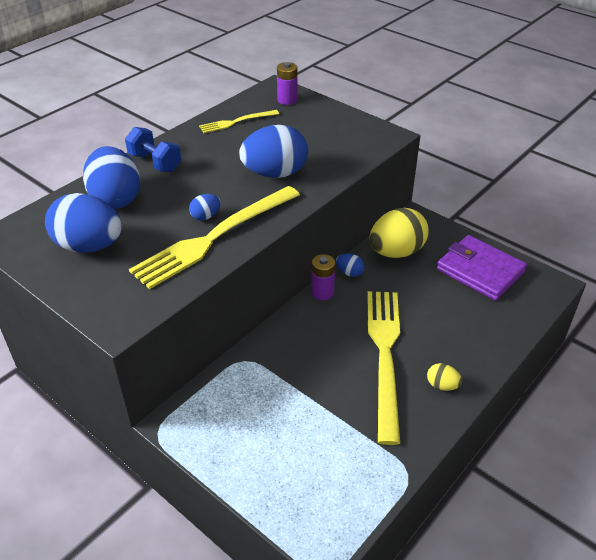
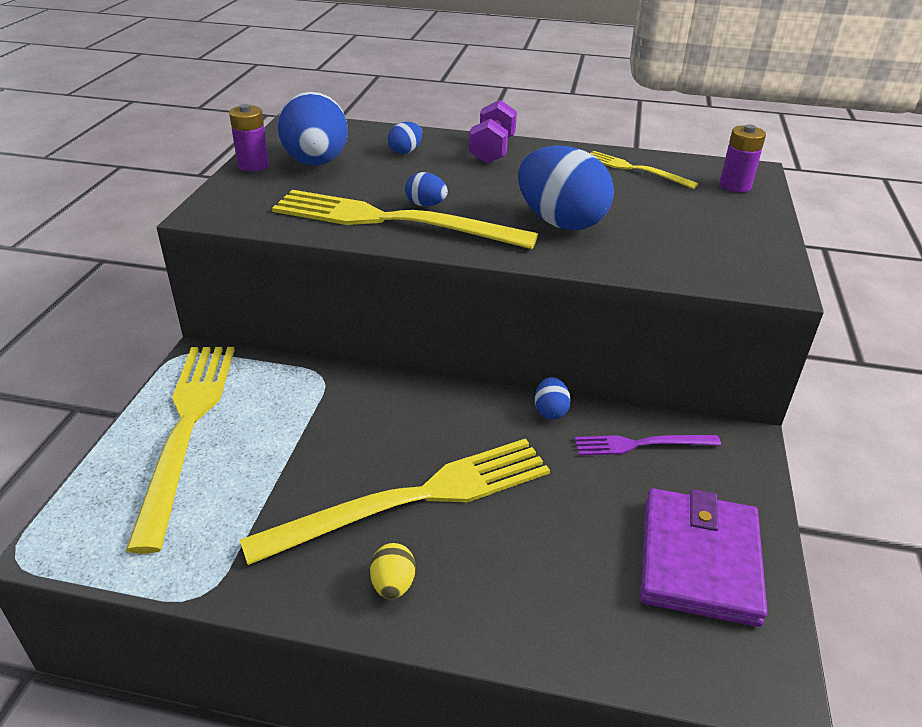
camera: 60 degrees right, 5 degrees down
(116, 199) = (405, 151): blue egg -> blue egg, size x0.45
(155, 162) = (492, 150): blue dumbbell -> purple dumbbell
(250, 447) = (187, 428): none -> yellow fork
(322, 292) = (489, 399): purple battery -> purple battery (253, 165)
(396, 252) = (641, 444): yellow egg -> purple fork

